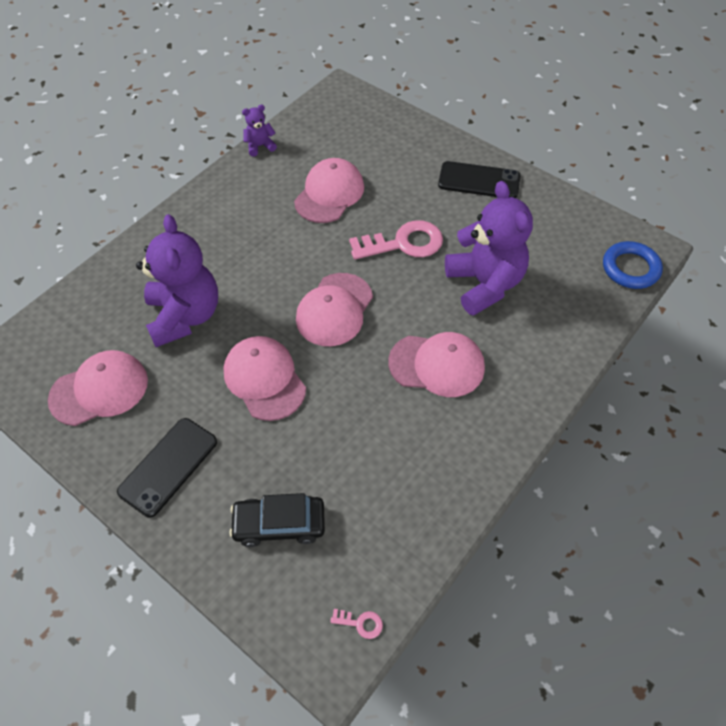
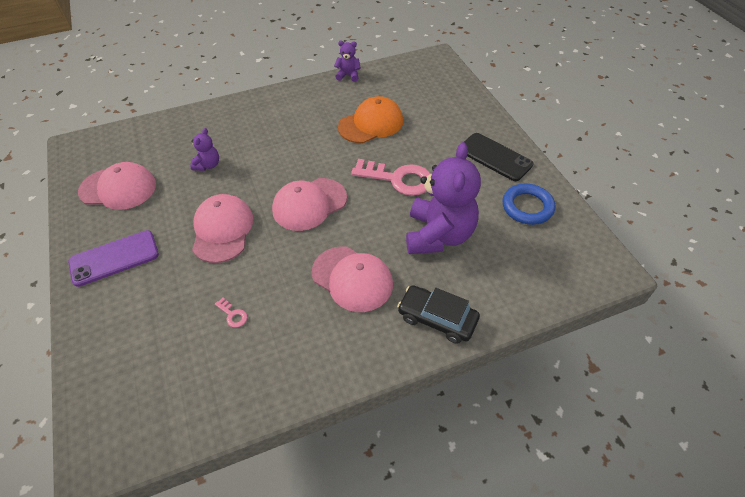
camera: 30 degrees right, 5 degrees down
(168, 466) = (114, 258): black phone -> purple phone
(185, 316) = (208, 165): purple teddy bear -> purple teddy bear, size x0.45
(279, 524) = (147, 336): black car -> black car (437, 319)
(329, 194) = (371, 124): pink cap -> orange cap
(360, 623) = (138, 443): pink key -> pink key (233, 315)
(630, 268) = (579, 278): blue ring -> blue ring (527, 207)

